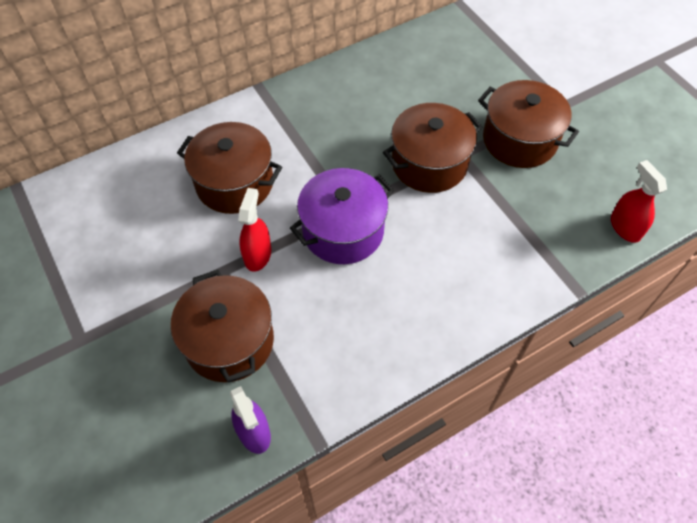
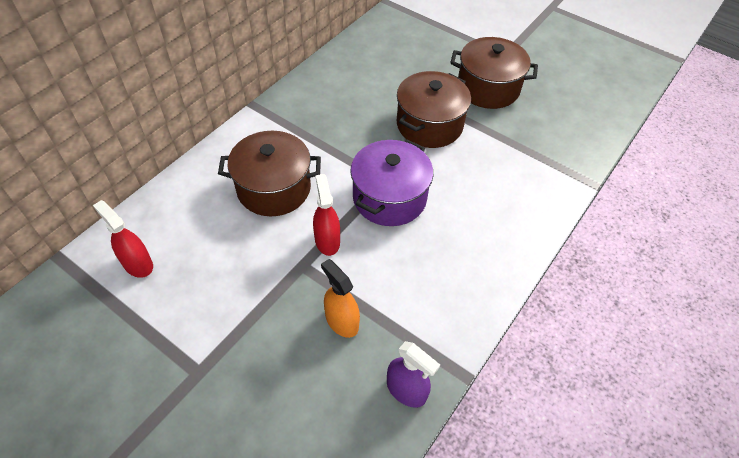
camera: 25 degrees left, 5 degrees down
(229, 341) = (341, 321): brown pot -> orange spray bottle
(625, 227) = (599, 128): red spray bottle -> red spray bottle (138, 264)

